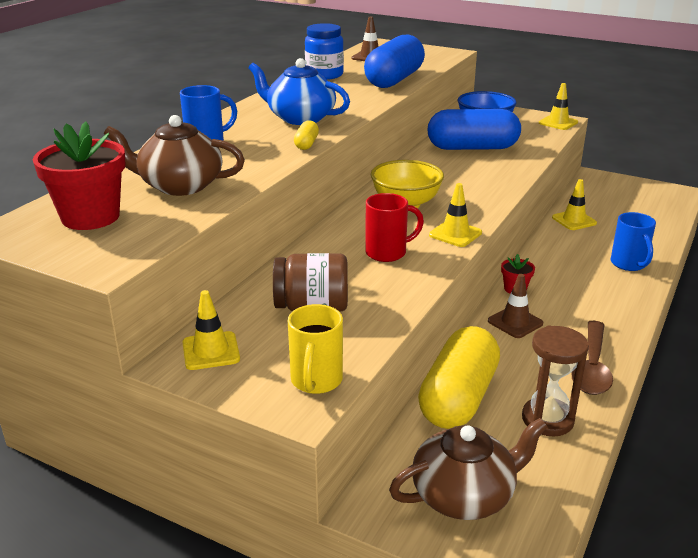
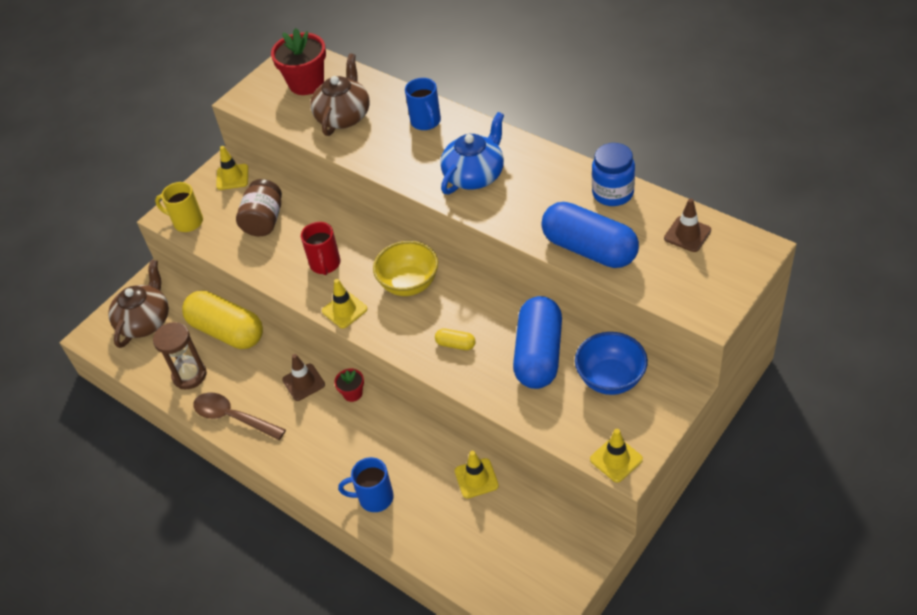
camera: 105 degrees right, 20 degrees up
(306, 144) = (408, 179): yellow capsule -> yellow capsule (455, 344)
(464, 495) = (145, 321): brown teapot -> brown teapot turned 150 degrees counterclockwise

